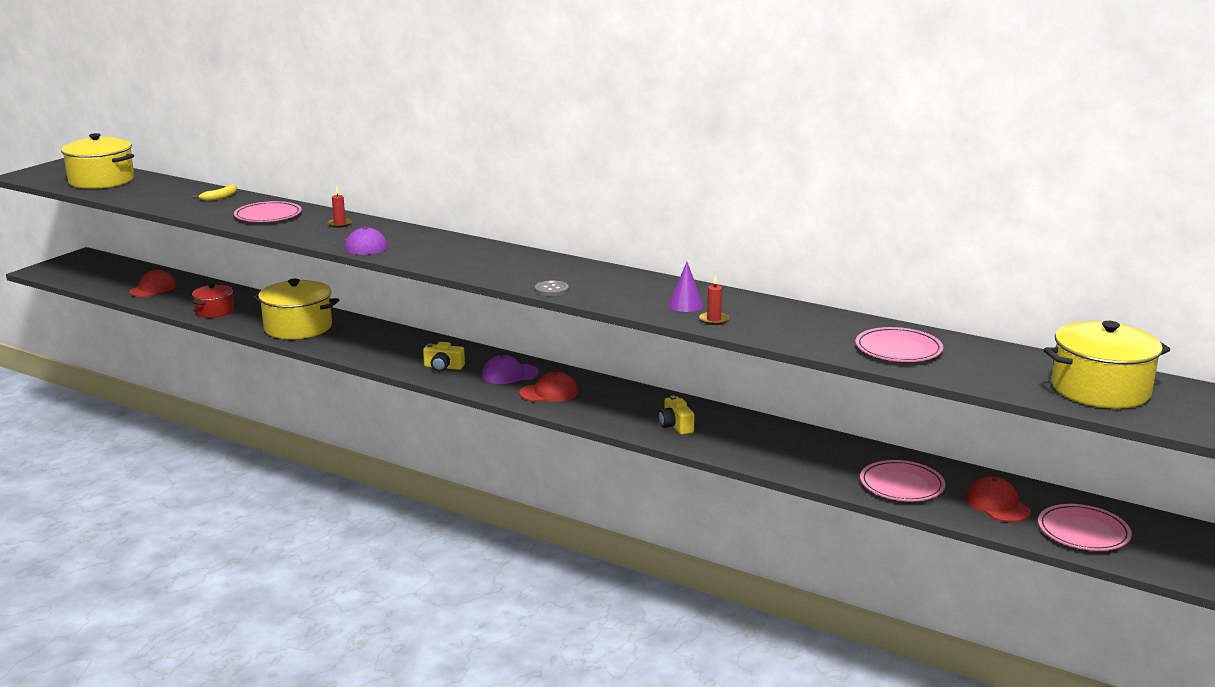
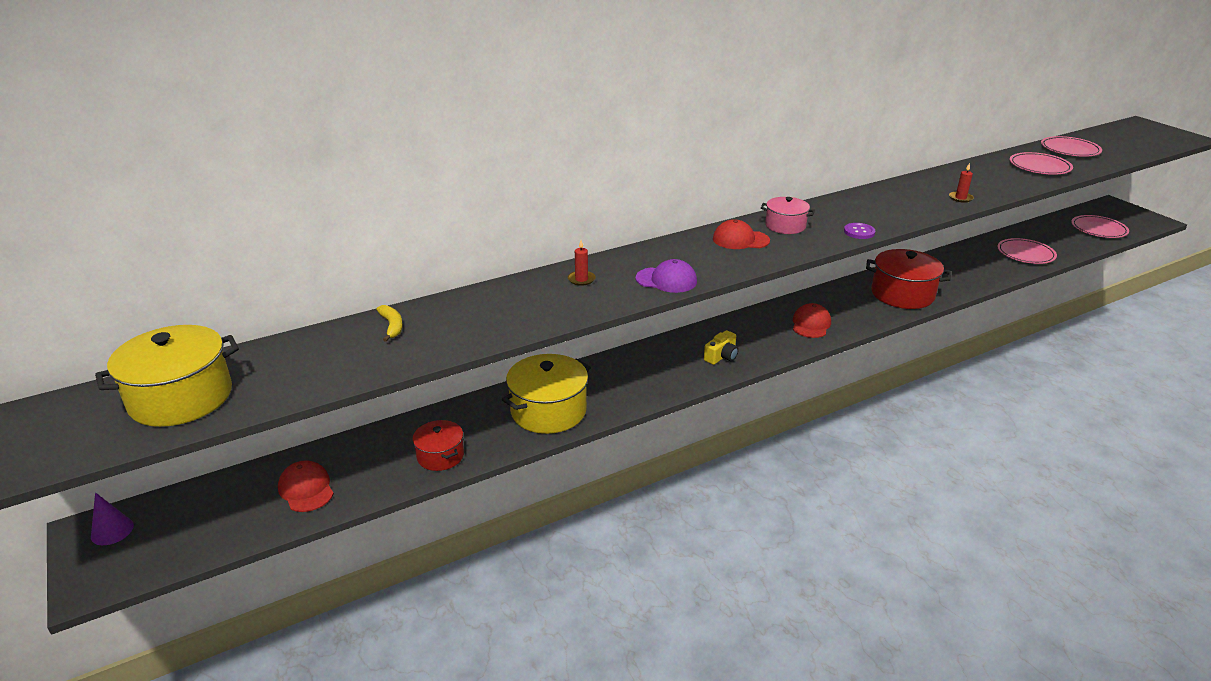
camera: 60 degrees left, 10 degrees up
(268, 215) = (504, 310): pink plate -> pink plate (1070, 149)
(509, 374) = (760, 331): purple cap -> none
(529, 264) = (785, 226): none -> pink pot
(551, 290) = (859, 232): grey button -> purple button
(675, 426) = (902, 294): yellow camera -> red pot
(685, 305) = (924, 199): purple cone -> purple cone (112, 531)
(997, 505) = (1060, 238): red cap -> red cap (740, 240)
(1100, 389) = (1118, 143): yellow pot -> none

